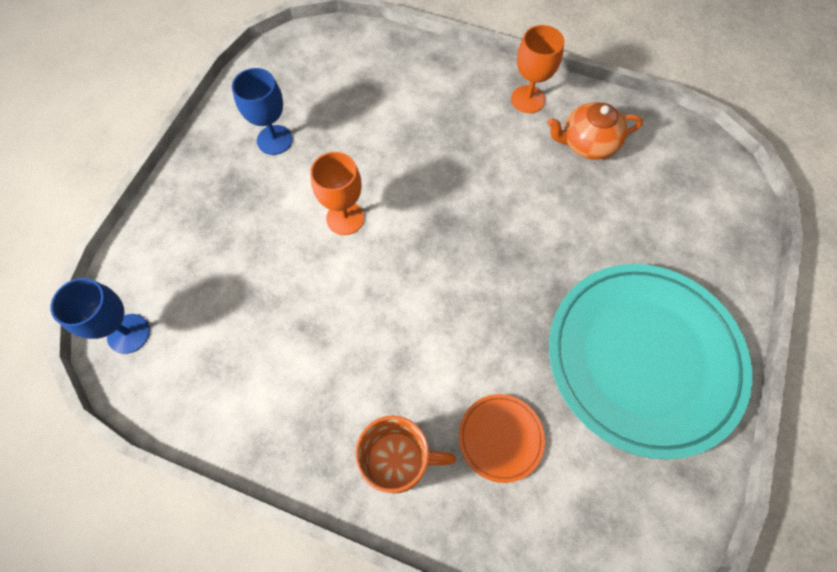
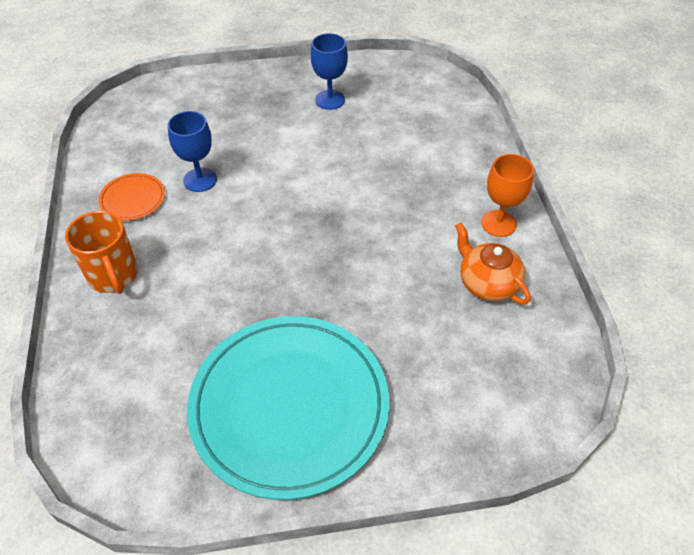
camera: 60 degrees right, 15 degrees down
(128, 333) = (136, 105): blue goblet -> blue goblet (200, 180)
(345, 218) = (292, 164): orange goblet -> none
(500, 438) = (162, 330): orange plate -> orange plate (133, 199)

